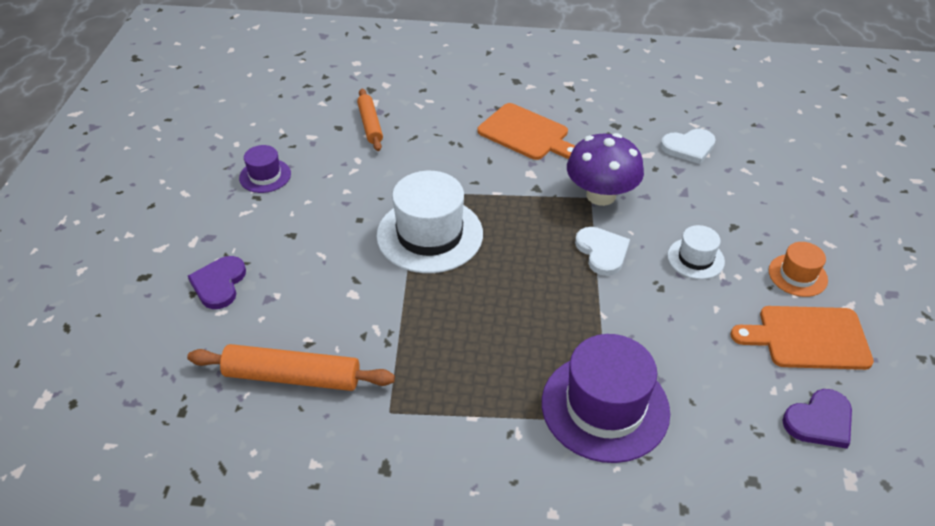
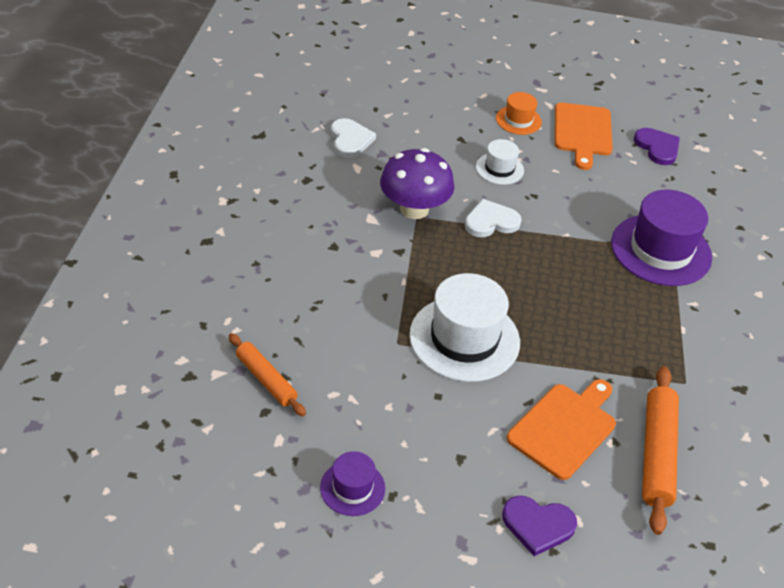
camera: 90 degrees left, 0 degrees up
(370, 125) = (266, 379): orange rolling pin -> orange rolling pin turned 60 degrees clockwise
(526, 133) = (309, 246): orange cutting board -> orange cutting board (564, 428)

